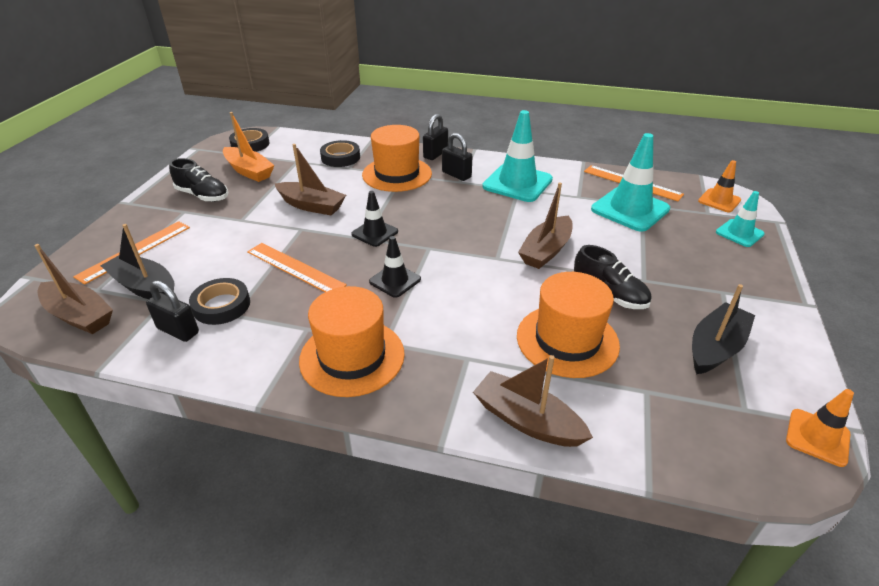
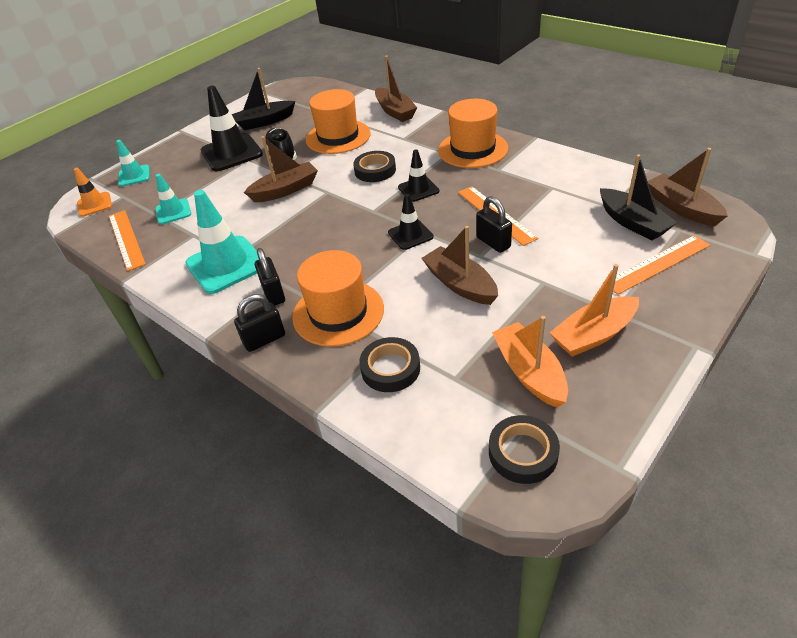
camera: 150 degrees left, 5 degrees up
(178, 330) = (594, 183): black padlock -> black padlock (493, 242)
(203, 195) = (593, 335): black shoe -> orange boat
(221, 305) = (561, 195): black tape -> black tape (375, 170)
(630, 209) = (173, 212): turquoise traffic cone -> turquoise traffic cone, size x0.56
(678, 284) = (231, 153): none -> black traffic cone
(817, 437) = (276, 90): orange traffic cone -> none

